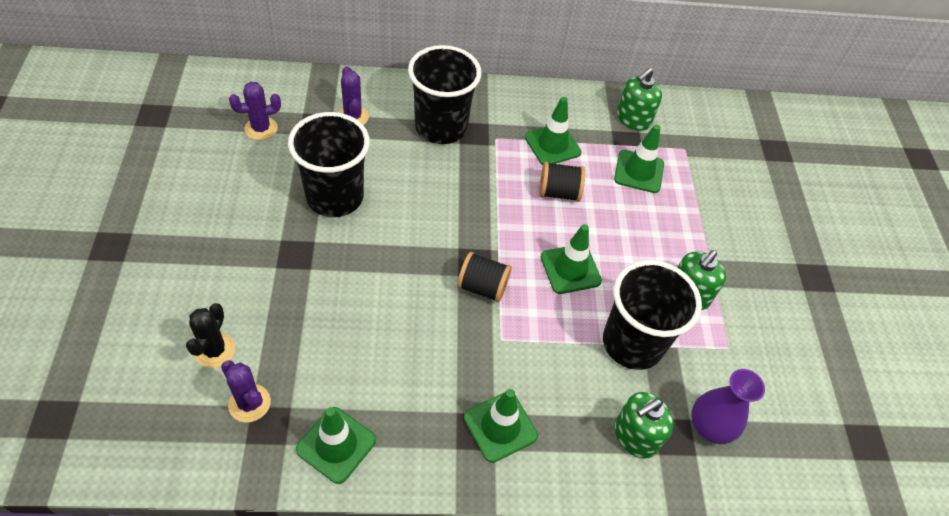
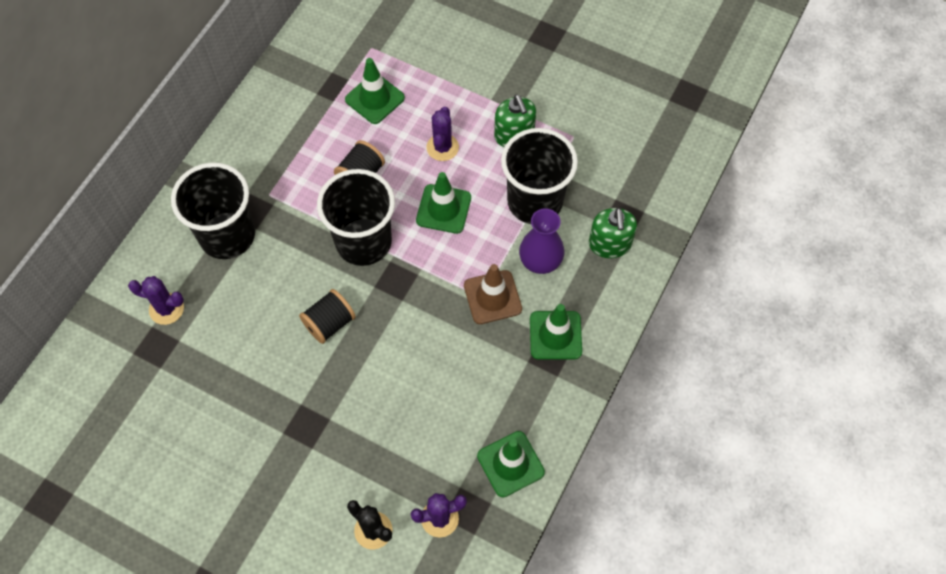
camera: 55 degrees left, 10 degrees up
(261, 129) = (131, 401): purple cactus -> purple cactus (442, 147)
(335, 197) = (259, 366): black cup -> black cup (363, 242)
(482, 287) = (424, 286): black spool -> black spool (329, 323)
(506, 350) = (492, 297): none -> brown traffic cone
(552, 145) = (305, 151): green traffic cone -> none
(633, 119) = (314, 68): green soap dispenser -> none
(710, 426) = (627, 189): purple vase -> purple vase (540, 261)

